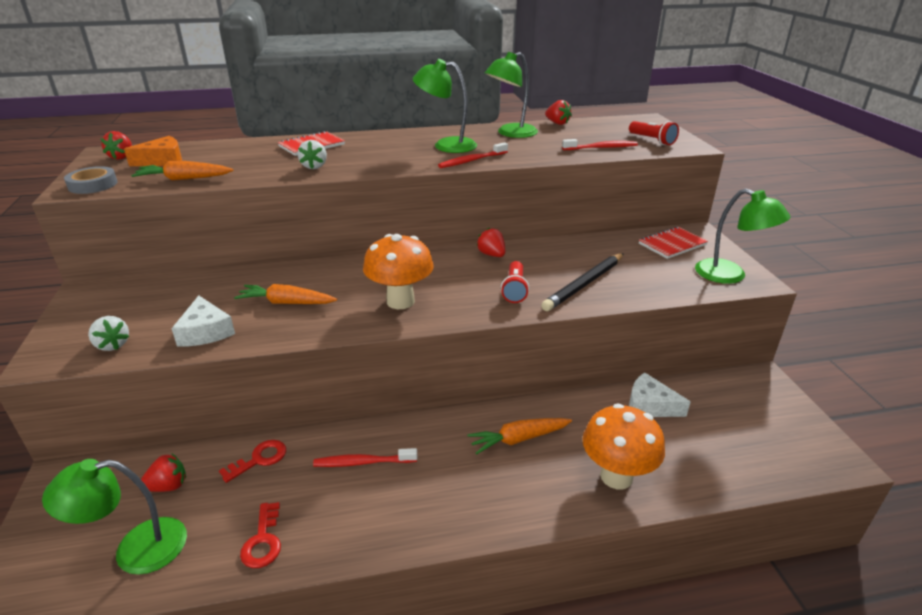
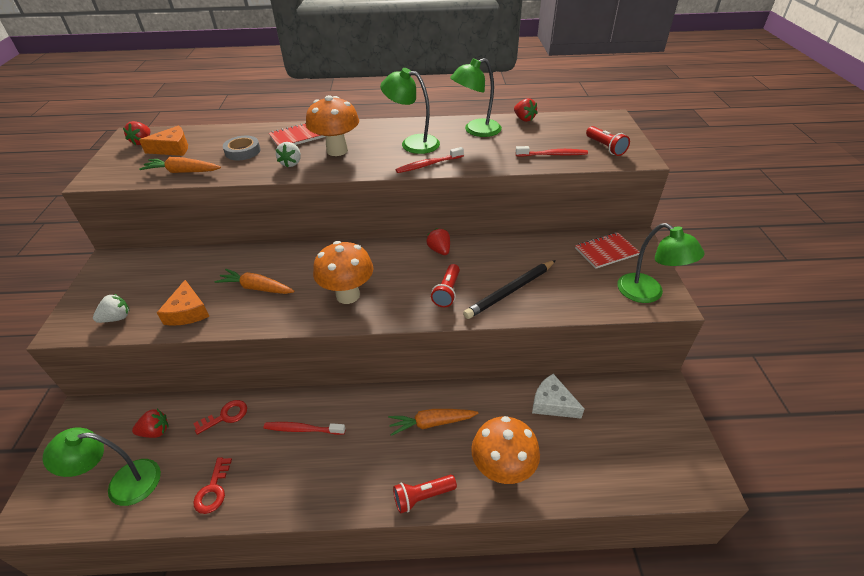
camera: 10 degrees right, 10 degrees up
(93, 185) = (111, 174): grey tape -> grey tape (243, 151)
(112, 345) = (117, 318): white strawberry -> white strawberry turned 90 degrees counterclockwise
(205, 331) = (187, 312): white cheese -> orange cheese
(363, 154) = (337, 150): none -> orange mushroom
(532, 514) = (422, 496): none -> red flashlight

